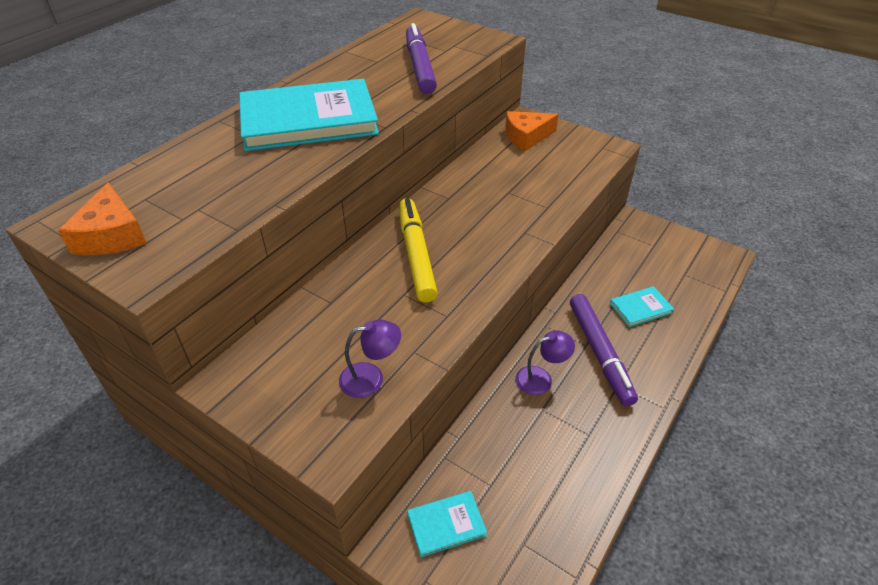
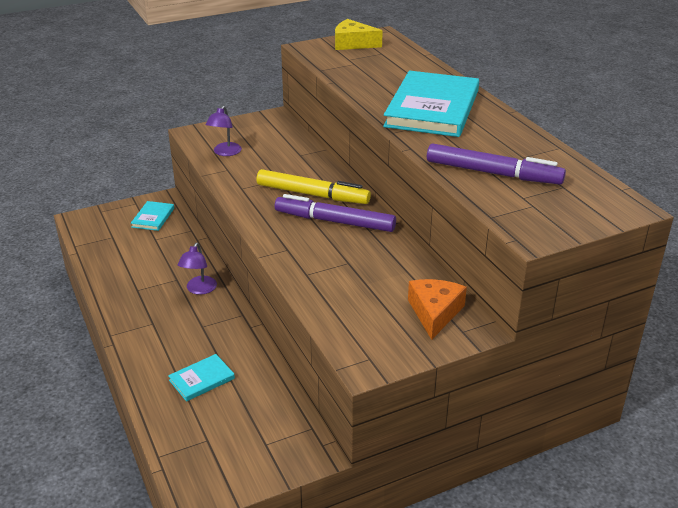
camera: 120 degrees right, 10 degrees down
(111, 235) = (353, 43): orange cheese -> yellow cheese
(599, 353) = (187, 329): purple marker -> purple marker (334, 221)
(640, 308) = (202, 379): turquoise book -> turquoise book turned 45 degrees clockwise

